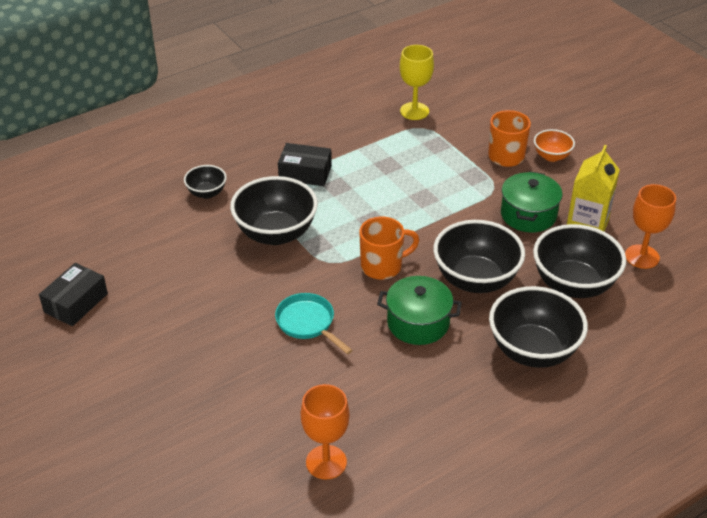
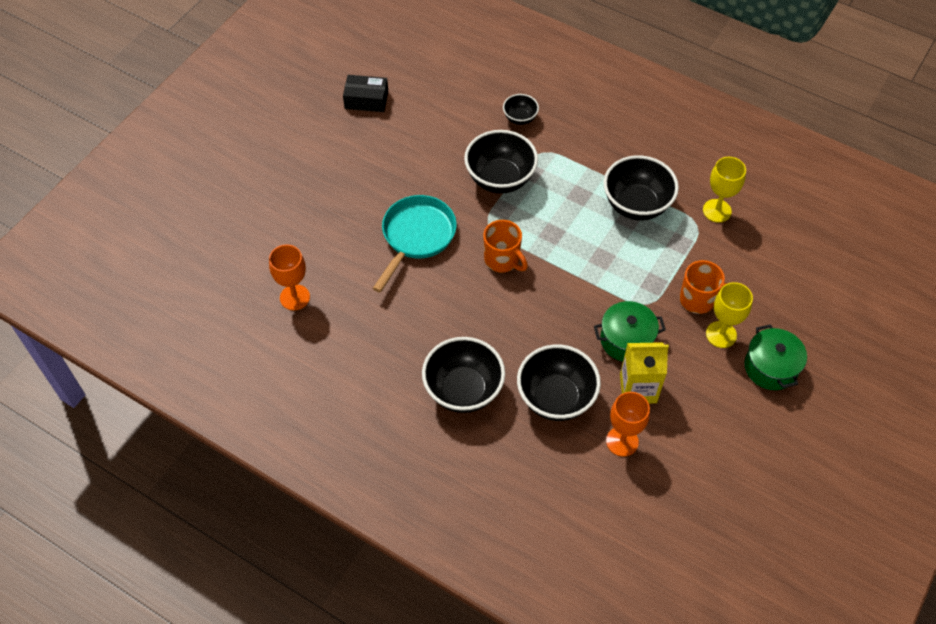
camera: 65 degrees right, 15 degrees up
(305, 173) = (582, 168): black box -> none
(308, 323) = (416, 236): turquoise pan -> turquoise pan, size x1.58
(418, 323) = (453, 304): green pot -> green pot (770, 367)
(475, 280) = (522, 327): black bowl -> black bowl (636, 205)
(551, 156) = (721, 334): orange bowl -> yellow goblet

